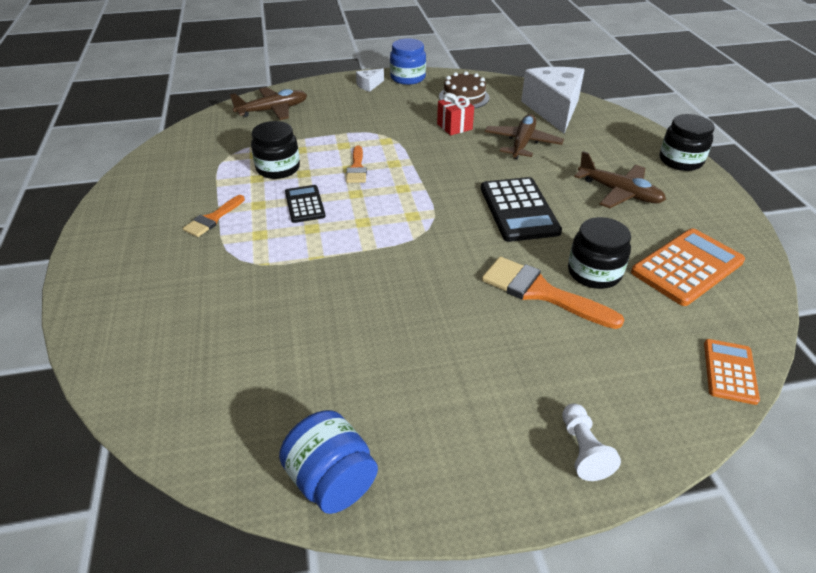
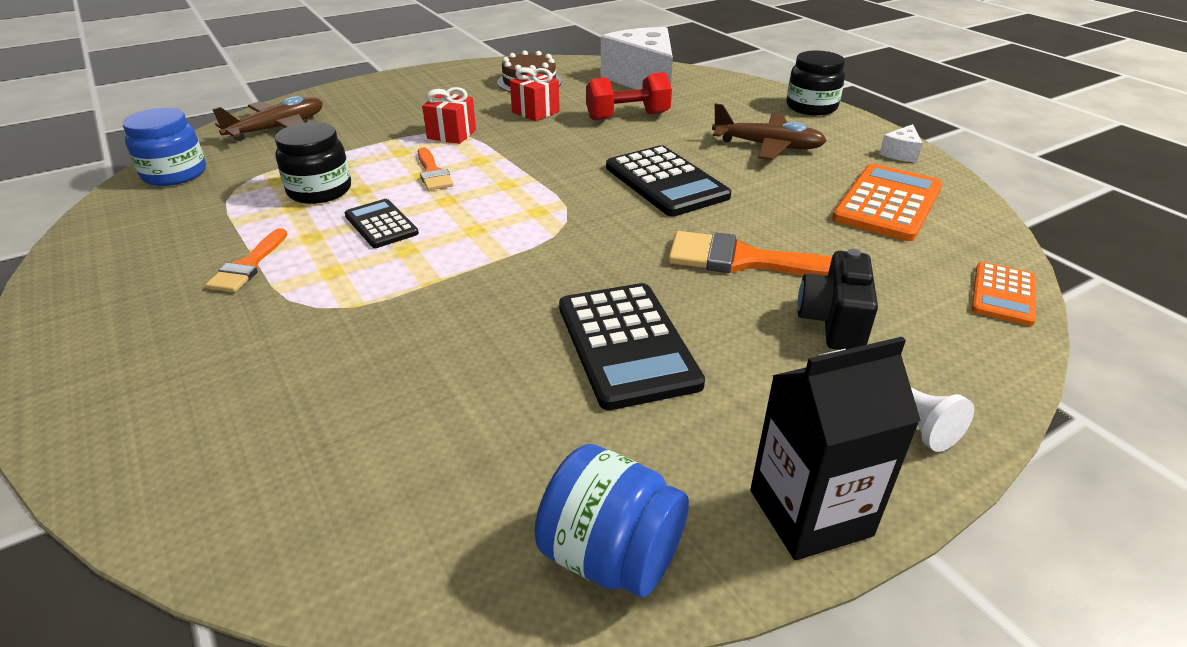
camera: 20 degrees left, 5 degrees down
(369, 85) = (400, 85): white cheese -> white cheese (900, 153)
(385, 136) = (451, 134): none -> red gift
(408, 78) = (447, 72): blue jar -> blue jar (175, 174)
(418, 338) = (626, 344): none -> black calculator
(471, 494) = (810, 512): none -> black carton
(522, 143) = (627, 116): brown plane -> red dumbbell
(575, 360) = (833, 322): none -> black camera
(594, 272) = (793, 228): black jar -> none
(730, 371) = (1003, 294): orange calculator -> orange calculator turned 150 degrees counterclockwise

